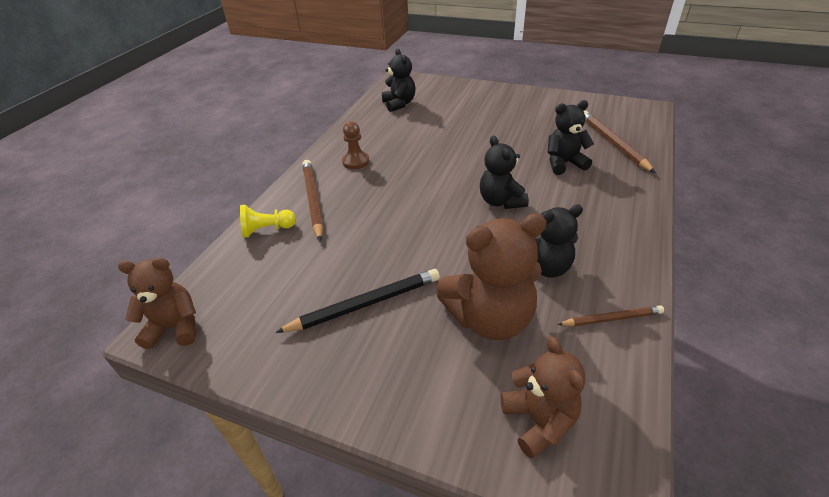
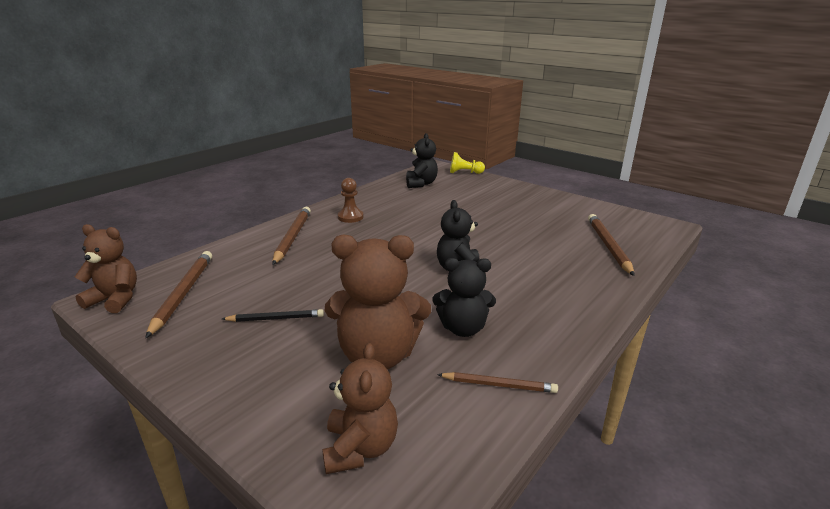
camera: 15 degrees right, 15 degrees down
(246, 299) = (183, 293): none -> brown pencil
(267, 230) = (239, 250): yellow pawn -> yellow pawn (464, 173)
(365, 304) = (276, 318): black pencil -> black pencil, size x0.60
(564, 163) = (544, 253): black teddy bear -> none

